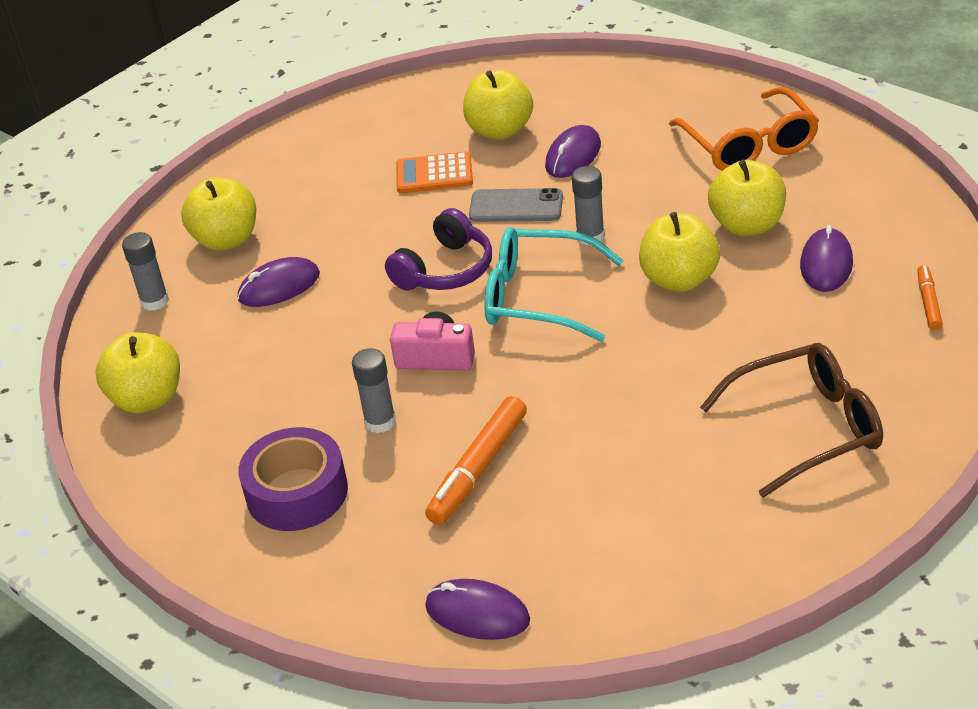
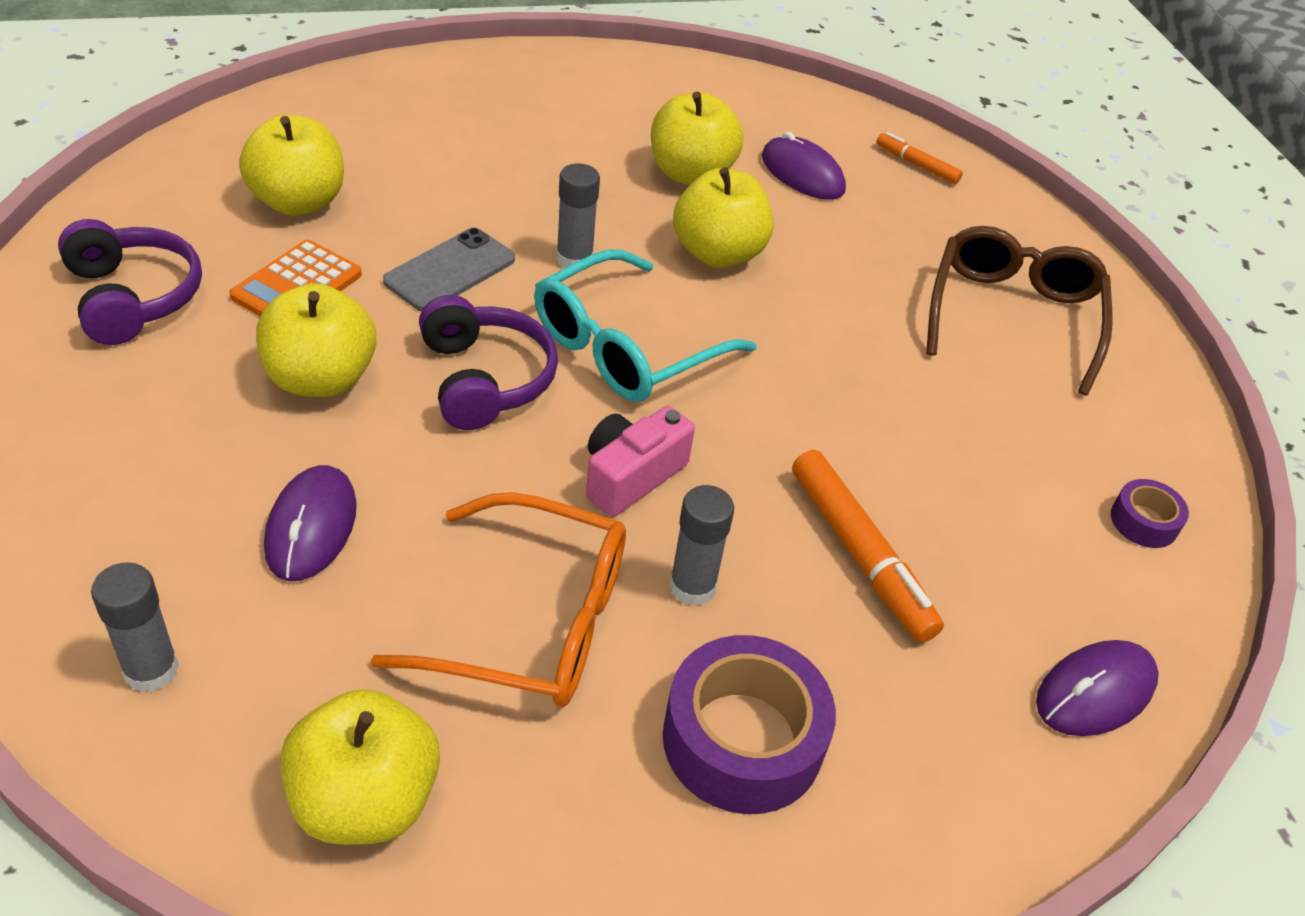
camera: 65 degrees left, 5 degrees up
(226, 240) = (131, 519): yellow apple -> yellow apple (320, 379)
(360, 142) = (133, 297): none -> purple headphones
(573, 156) = (425, 190): purple mouse -> none
(663, 578) = (1144, 521): none -> purple tape
(749, 145) = (575, 102): orange glasses -> orange glasses (532, 621)

